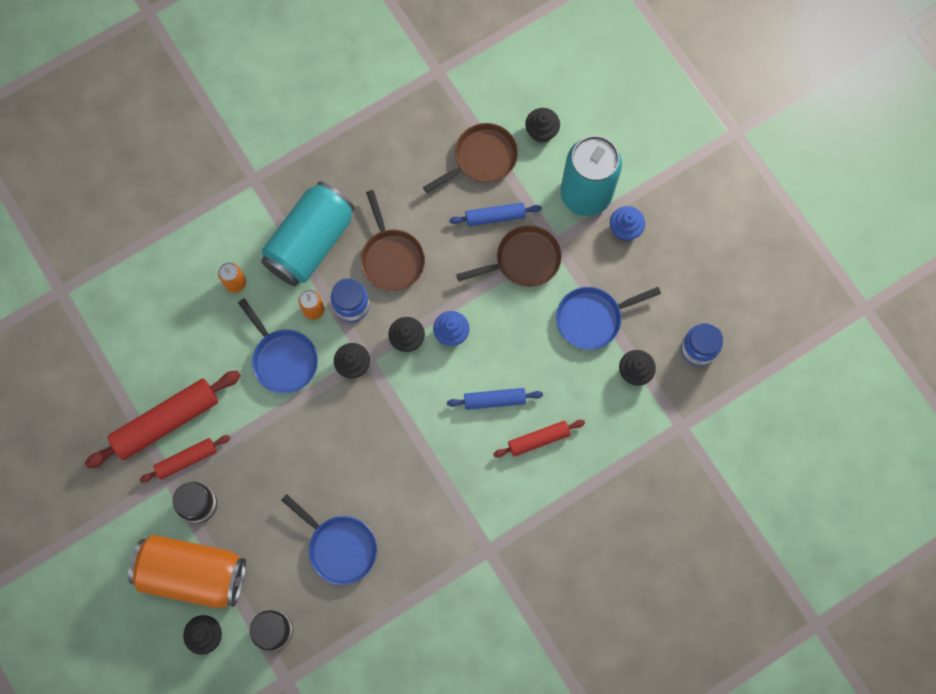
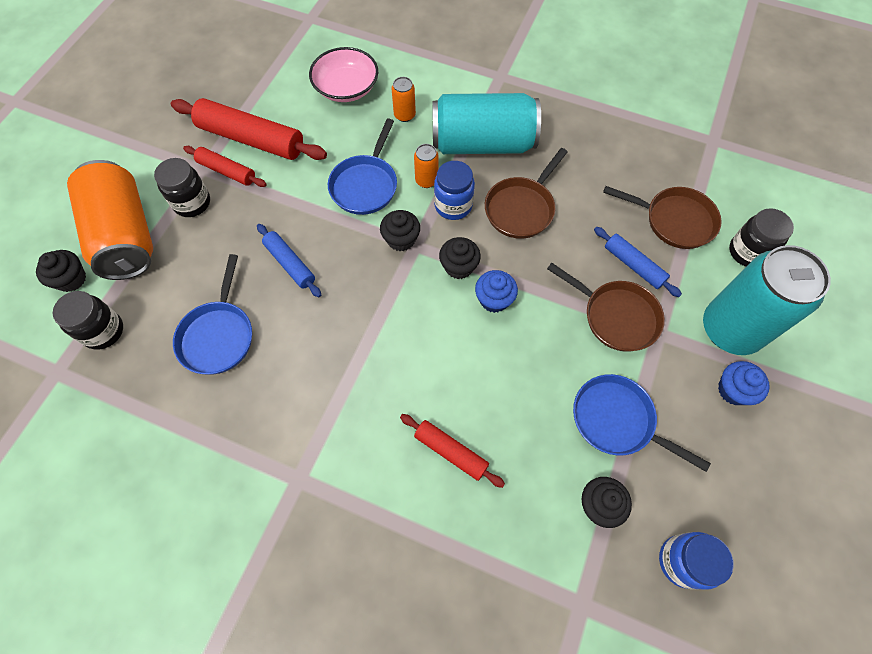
camera: 55 degrees right, 10 degrees down
(169, 311) = (346, 88): none -> pink bowl
(494, 400) = (459, 381): blue rolling pin -> blue rolling pin (290, 264)
(541, 131) = (747, 252): black cupcake -> black jar

